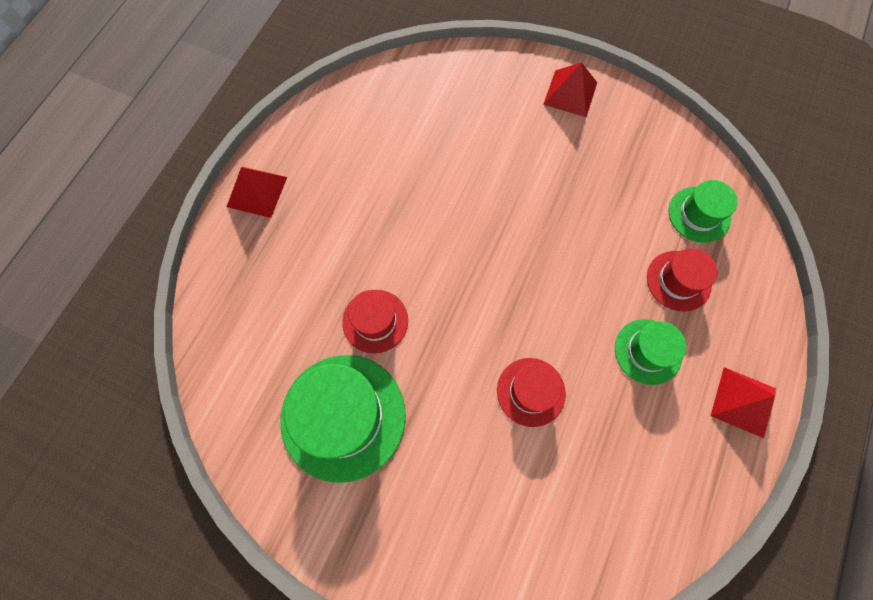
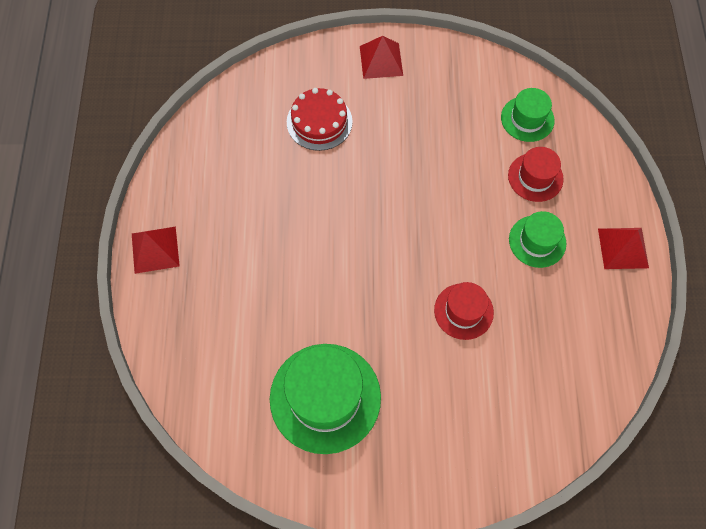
camera: 25 degrees left, 5 degrees down
(375, 321) = (313, 312): red hat -> none
(477, 130) = (319, 122): none -> red cake

